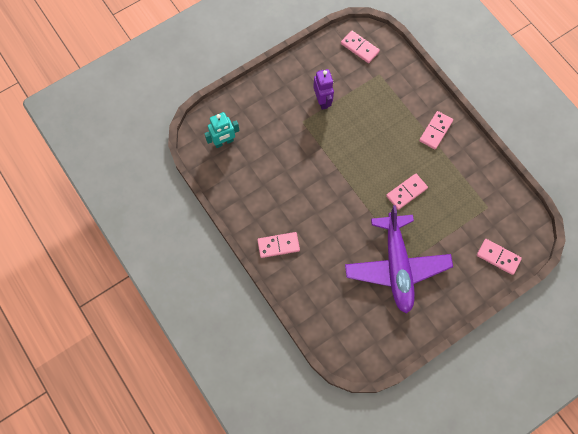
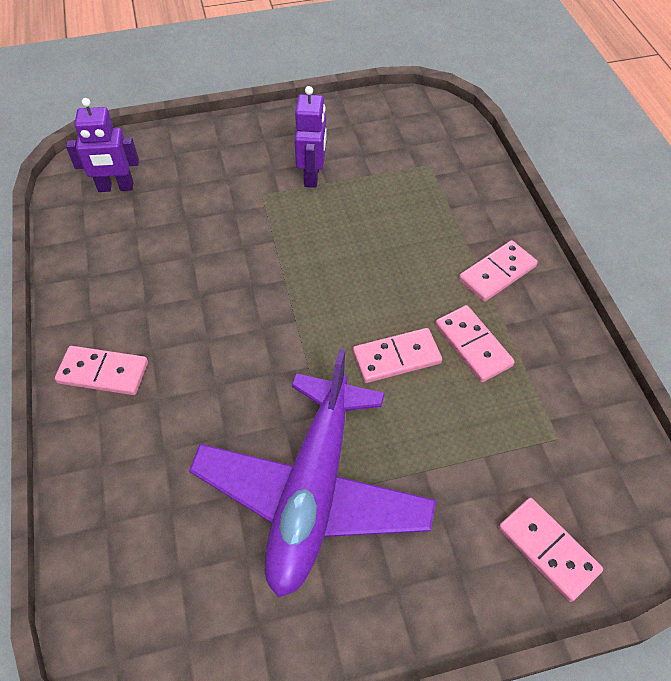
camera: 20 degrees right, 15 degrees down
(224, 142) = (116, 187): turquoise robot -> purple robot
(359, 48) = (412, 123): pink domino -> pink domino (472, 345)

